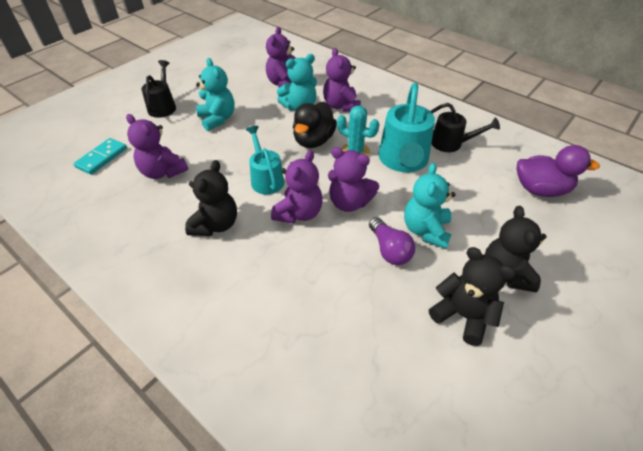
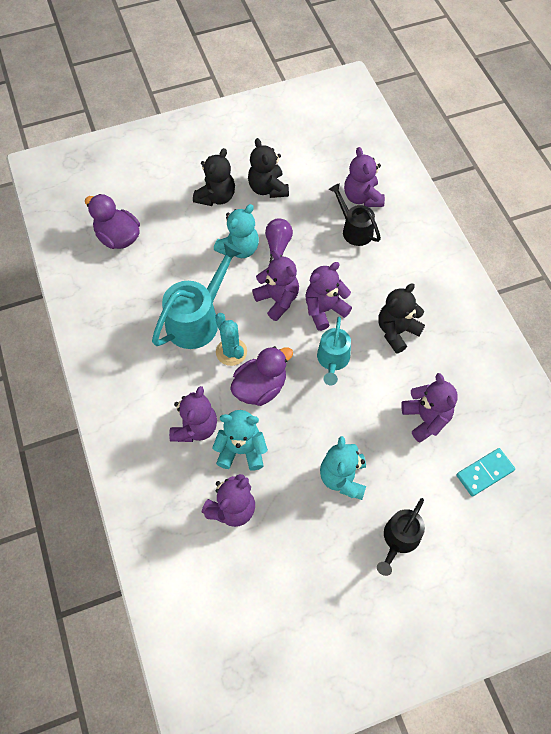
camera: 150 degrees left, 15 degrees up
(313, 140) = (260, 387): black duck -> purple duck
(337, 368) = (362, 197): none -> purple teddy bear
(451, 143) = (136, 316): black watering can -> black watering can (354, 229)

